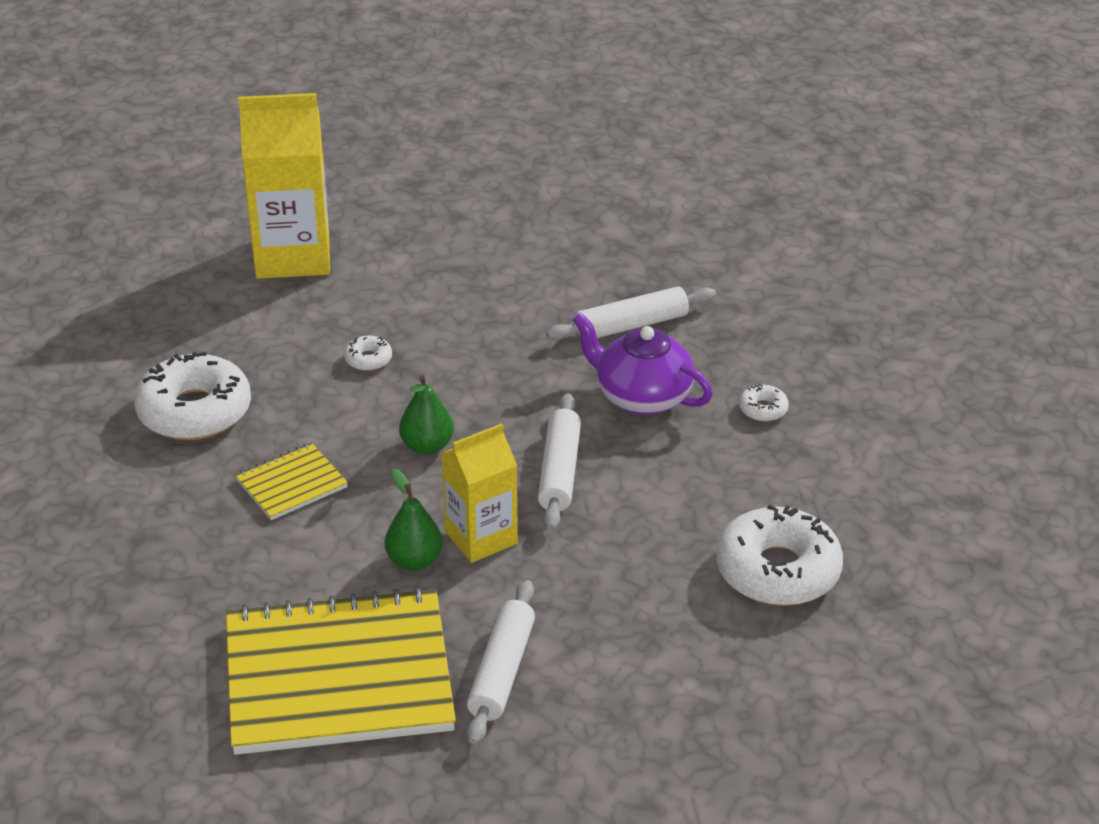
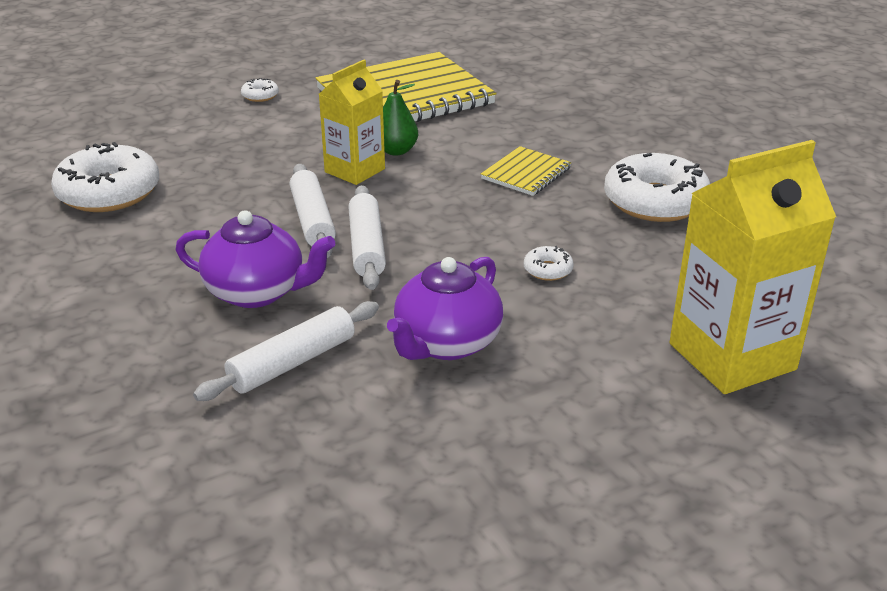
camera: 160 degrees right, 5 degrees down
(427, 446) = (438, 216): green pear -> none
(501, 671) = (301, 114): white rolling pin -> white rolling pin (367, 247)
(502, 313) = (446, 343): none -> purple teapot
(763, 409) = (127, 306): white donut -> white donut (260, 96)

